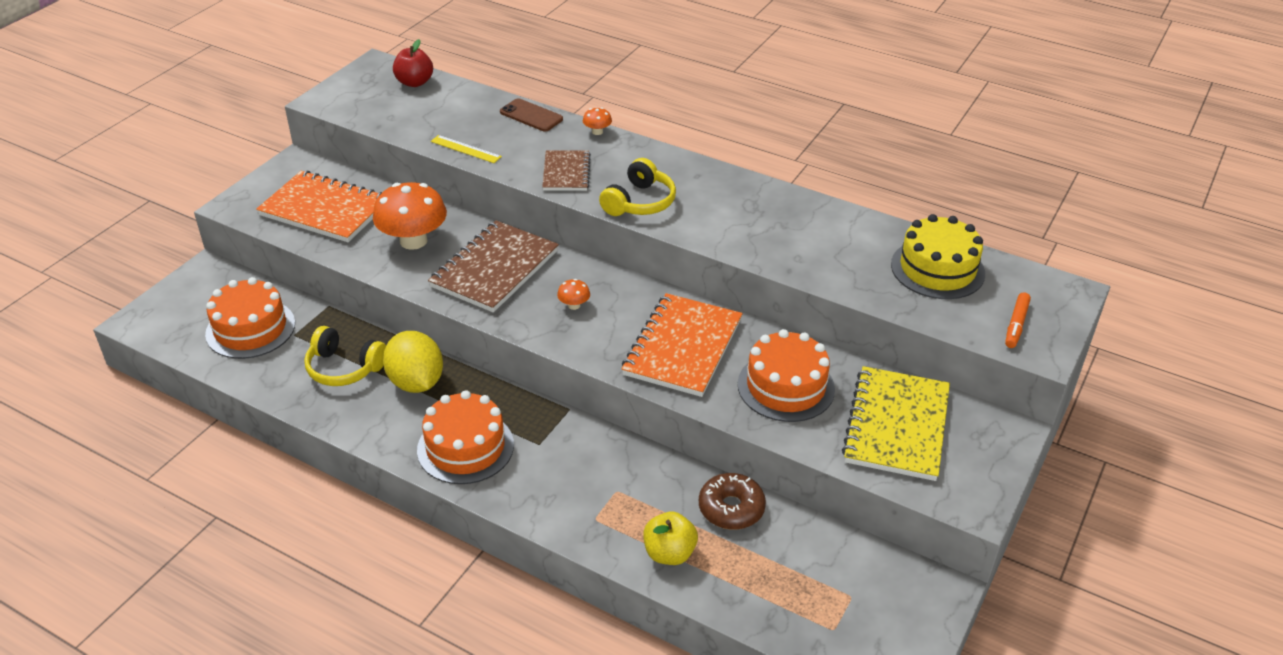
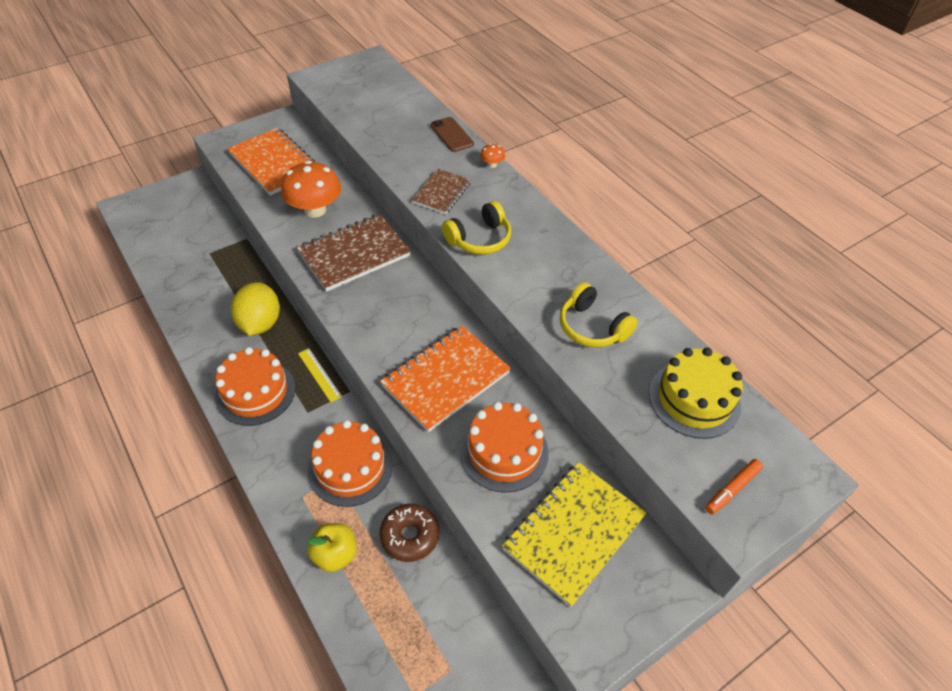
camera: 25 degrees right, 10 degrees up
(250, 329) = (186, 238): orange cake -> orange cake (350, 467)
(344, 368) = (222, 292): yellow headphones -> yellow headphones (592, 327)
(414, 82) = (387, 81): red apple -> none
(466, 149) = (383, 148): yellow ruler -> yellow ruler (319, 374)
(574, 305) = (389, 308): orange mushroom -> none

